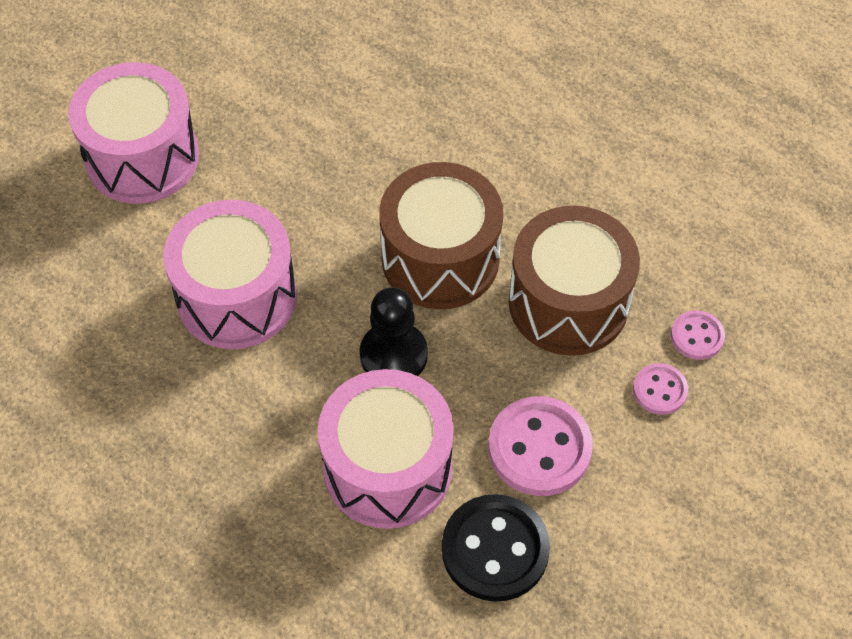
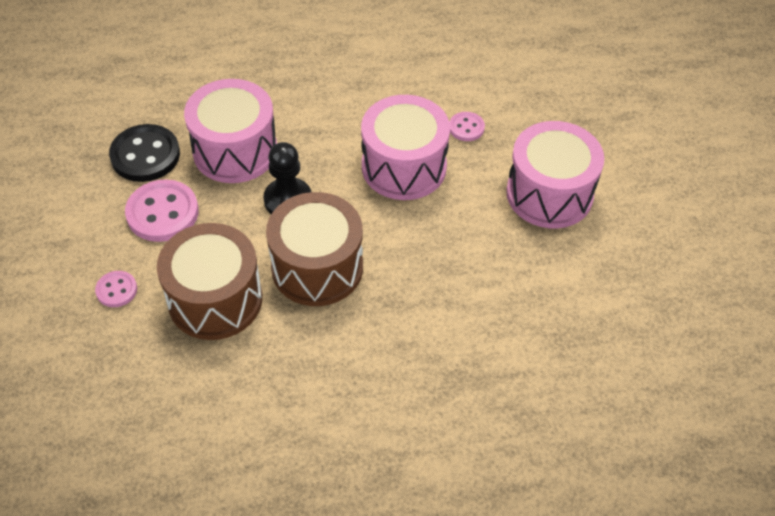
camera: 135 degrees right, 5 degrees down
(697, 336) = (116, 338): pink button -> pink button (466, 128)

